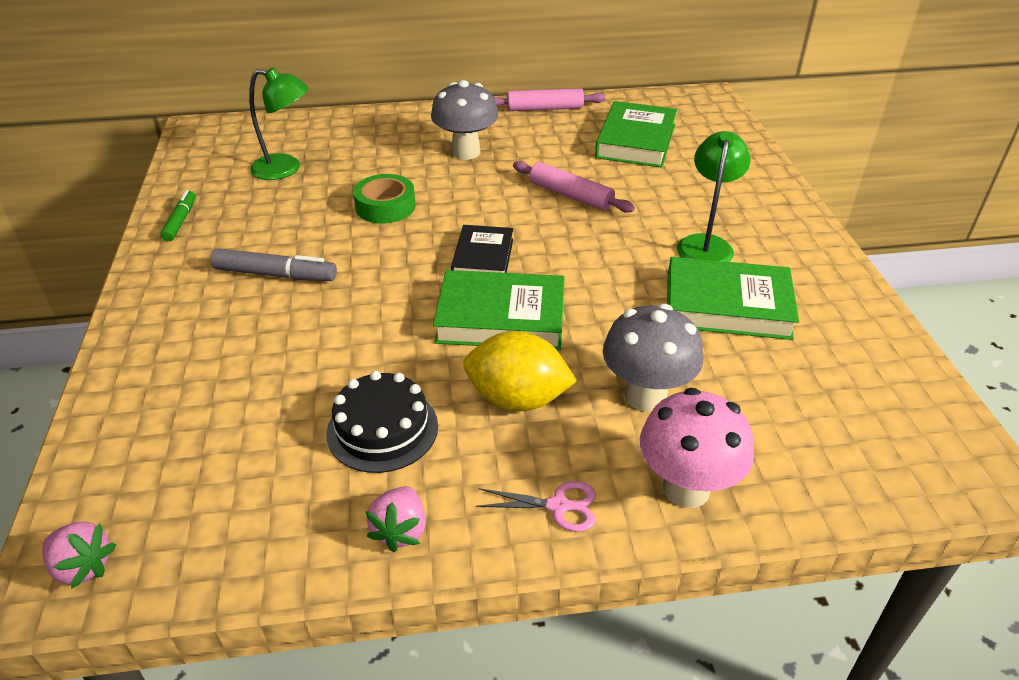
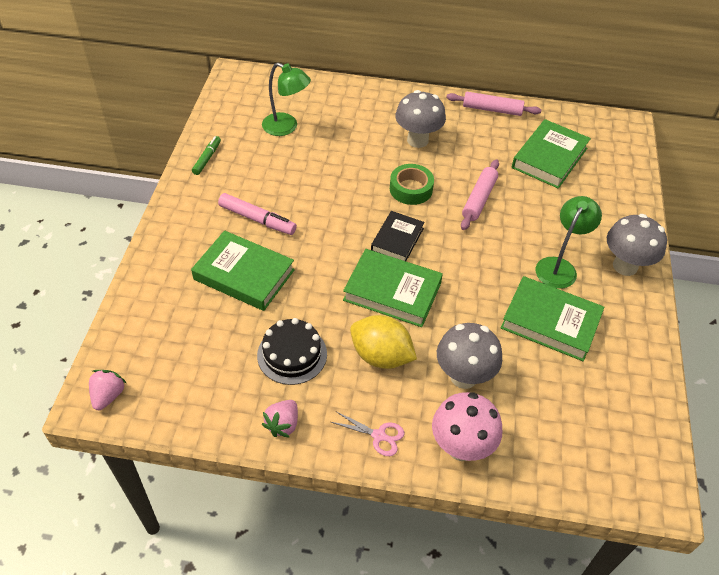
camera: 15 degrees right, 10 degrees up
(83, 566) = (108, 395): pink strawberry -> pink strawberry turned 120 degrees counterclockwise
(275, 275) = (257, 219): grey marker -> pink marker
(275, 344) = (244, 274): none -> green book
(385, 206) = (345, 178): green tape -> green tape (411, 189)
(570, 195) = (479, 199): pink rolling pin -> pink rolling pin turned 60 degrees clockwise
(784, 227) = (625, 266): none -> grey mushroom

